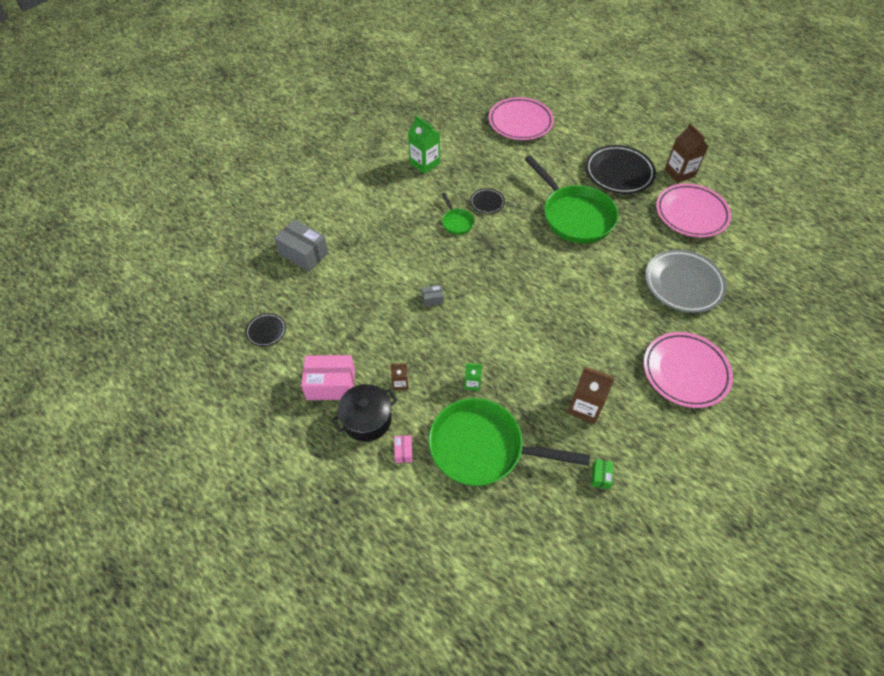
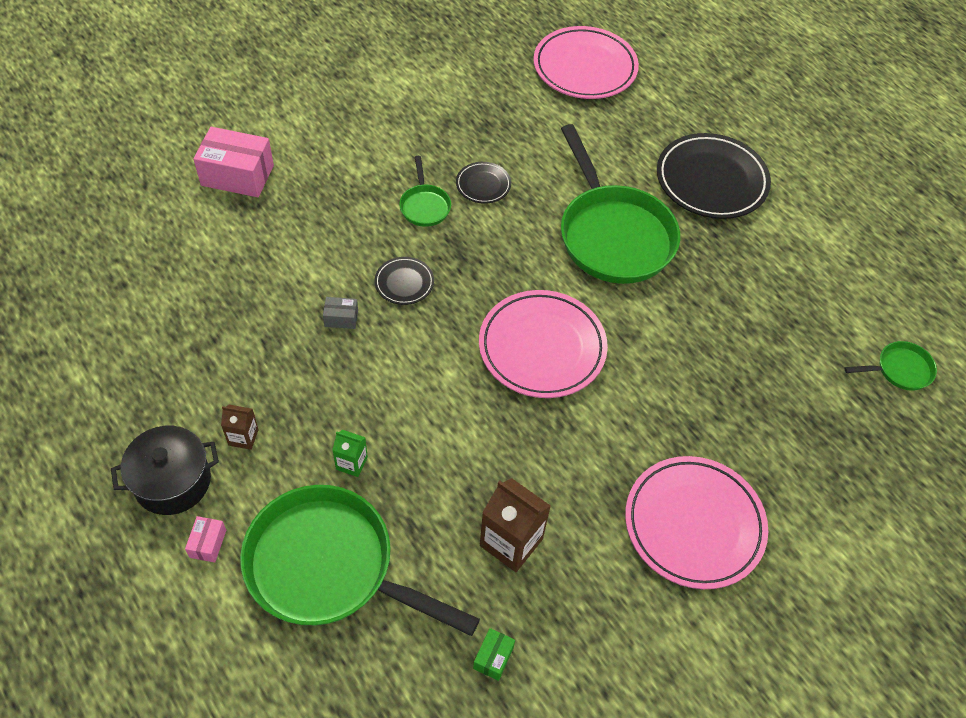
camera: 10 degrees right, 0 degrees up
(266, 331) = (77, 311): black plate -> black plate (404, 283)
(304, 253) = (176, 205): grey box -> none
(331, 384) = (140, 415): pink box -> pink box (237, 175)
(424, 163) = (410, 103): green carton -> none
(679, 173) = (810, 201): brown carton -> none
(683, 284) = (746, 382): grey plate -> none
(691, 213) = (804, 271): pink plate -> pink plate (542, 348)
(765, 257) = (899, 370): none -> green pan

